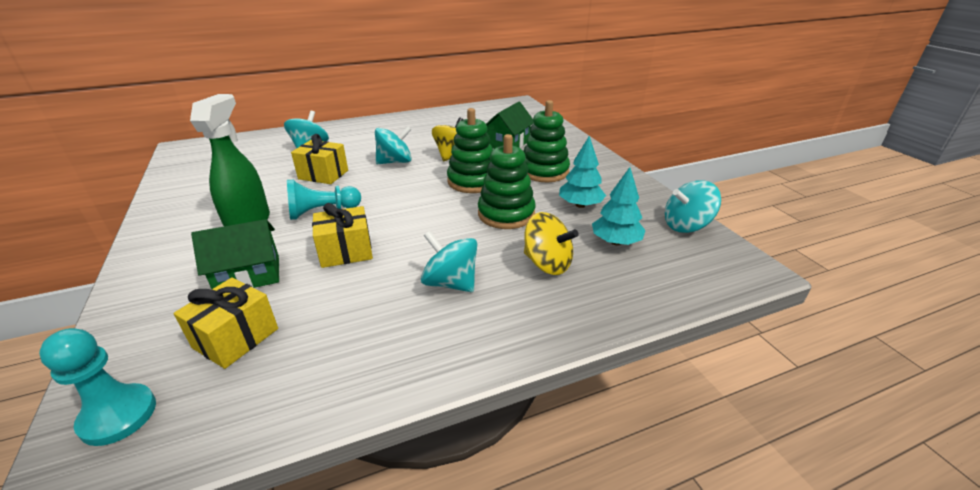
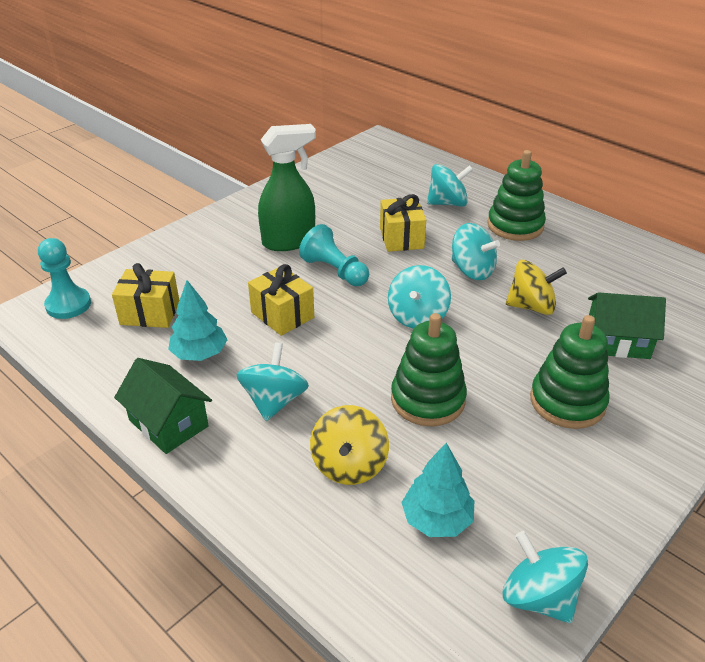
camera: 65 degrees right, 5 degrees up
(248, 275) = (220, 280): green house -> green house (168, 423)
(419, 194) = (417, 316): none -> turquoise spinning top
(472, 181) = (481, 346): green stacking toy -> green stacking toy (515, 226)
(580, 205) = (503, 462): turquoise tree -> turquoise tree (199, 354)

